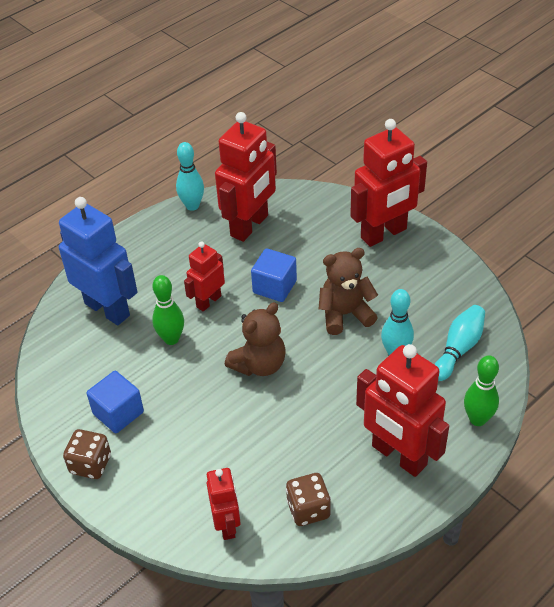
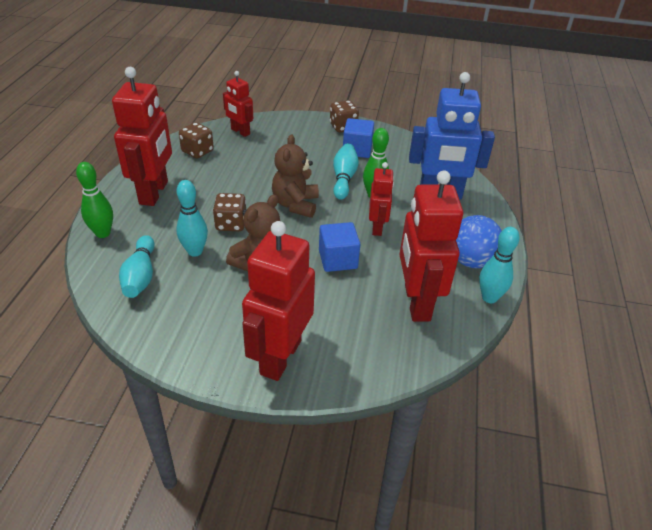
camera: 140 degrees right, 5 degrees down
(168, 236) = (471, 261): none -> blue ball
(178, 376) = (344, 178): none -> turquoise bowling pin
(341, 370) = (231, 224): none -> brown dice
(398, 456) = (154, 193): red robot -> red robot turned 90 degrees clockwise

